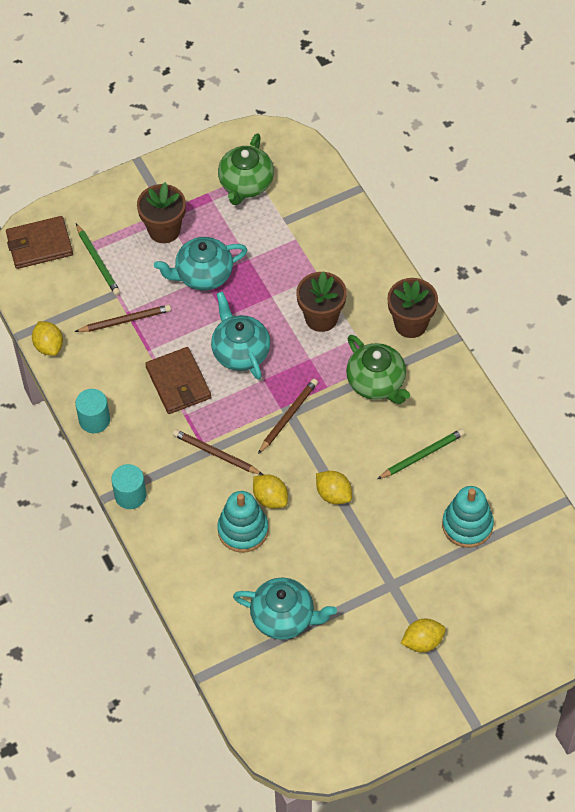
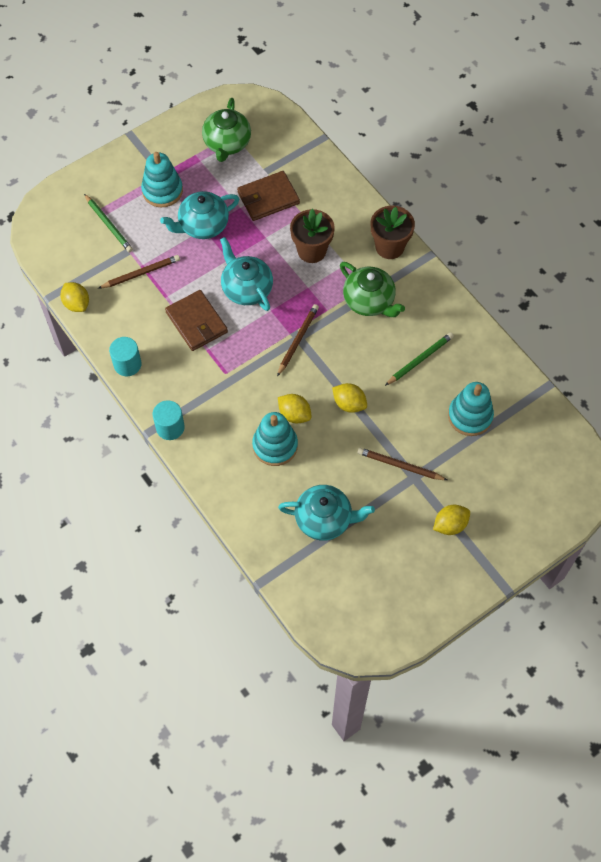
camera: 10 degrees left, 5 degrees up
(39, 245) = (54, 216): brown wallet -> brown wallet (268, 198)
(164, 230) = (162, 191): brown flower pot -> turquoise stacking toy
(216, 454) = (240, 381): brown pencil -> brown pencil (400, 465)

